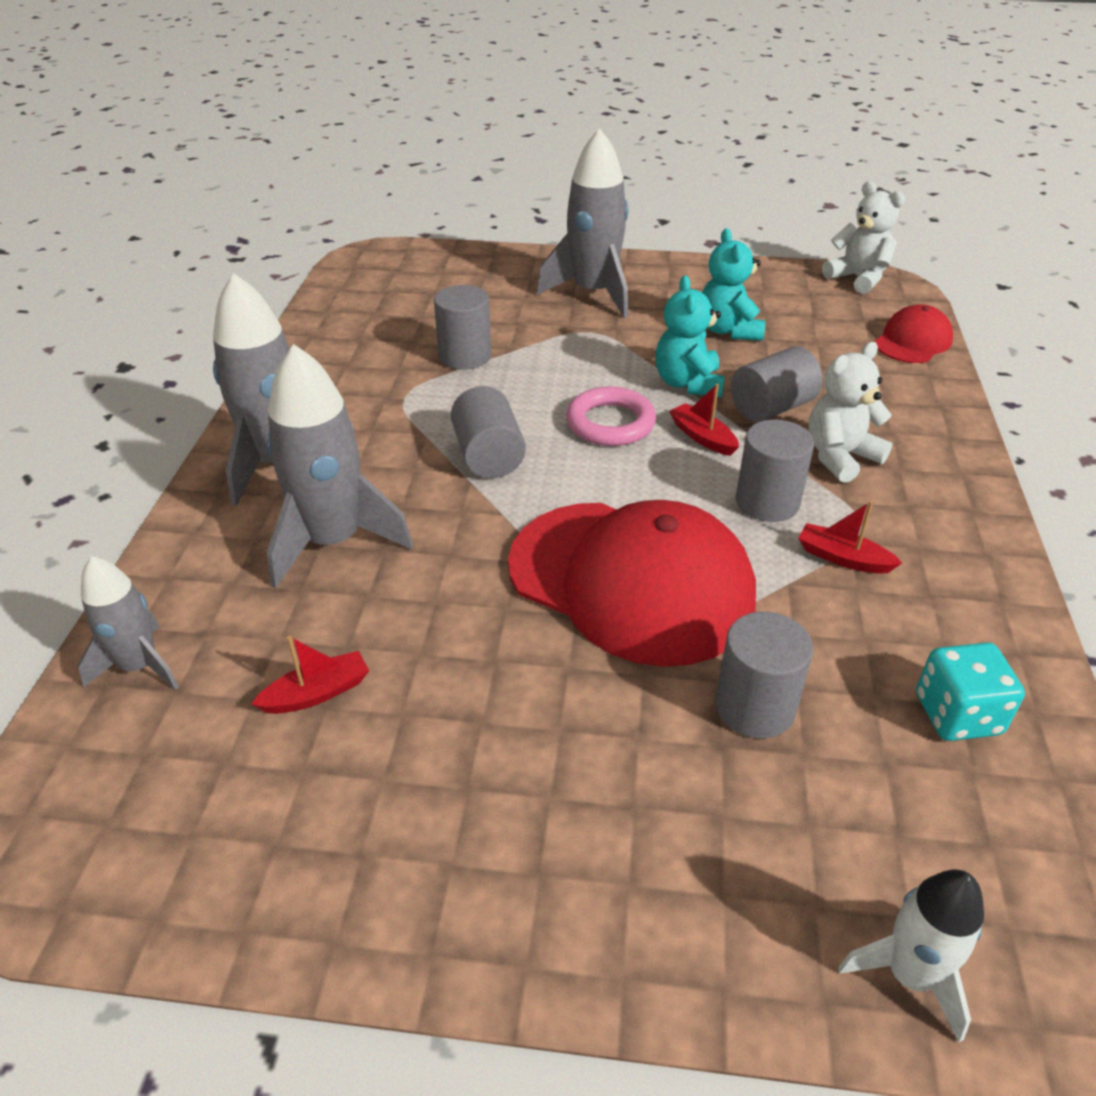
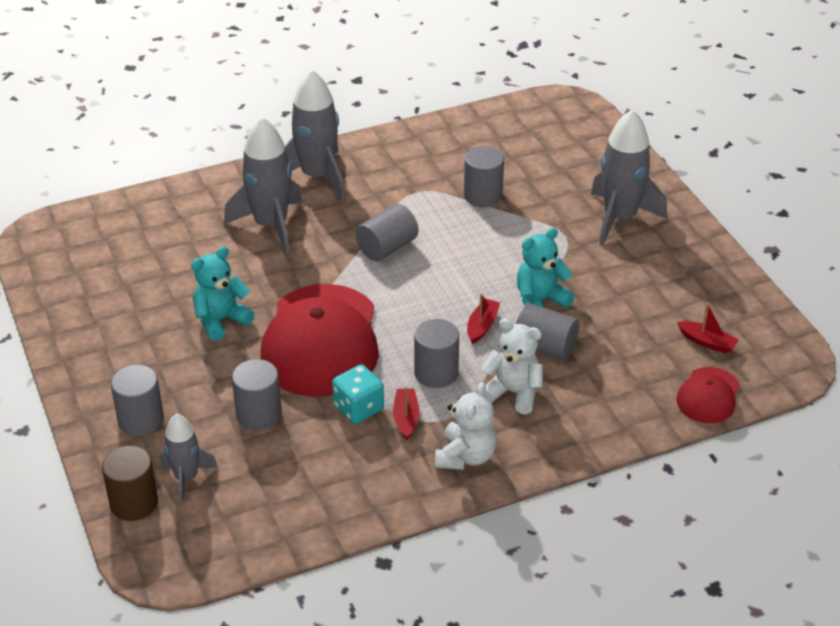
camera: 60 degrees right, 0 degrees up
(139, 666) = (148, 210): grey rocket -> grey rocket (186, 478)
(317, 693) = (169, 269): red boat -> red boat (707, 342)
(610, 423) = (463, 282): pink ring -> none
(683, 878) = (141, 420): none -> grey cylinder
(728, 330) = (631, 298): turquoise teddy bear -> turquoise teddy bear (221, 320)
(858, 278) = (787, 343): white teddy bear -> white teddy bear (465, 456)
(909, 974) = (134, 503): white rocket -> brown cylinder
(912, 341) = (708, 395): red cap -> red cap turned 105 degrees clockwise
(957, 714) = (305, 491): turquoise dice -> turquoise dice (358, 408)

